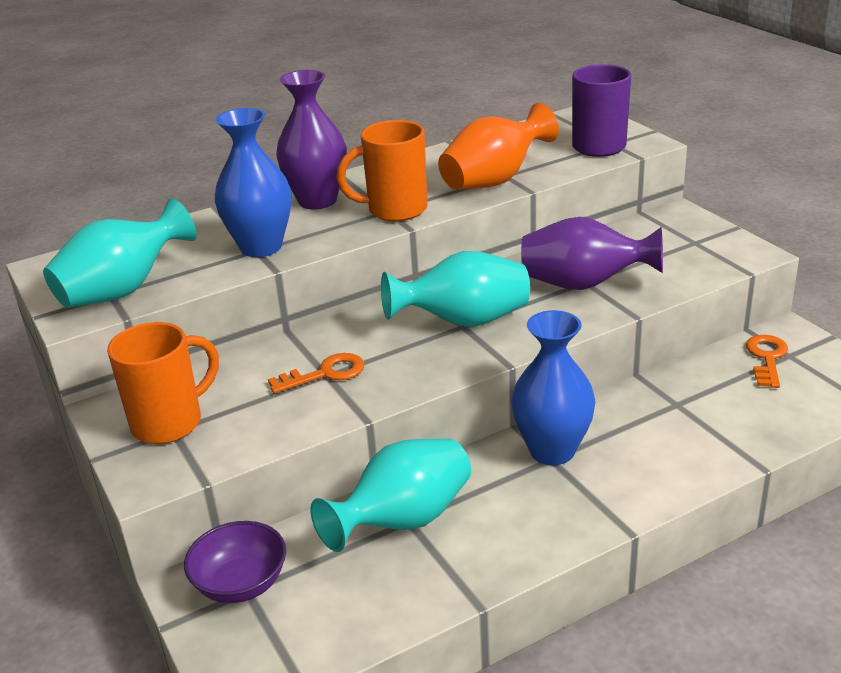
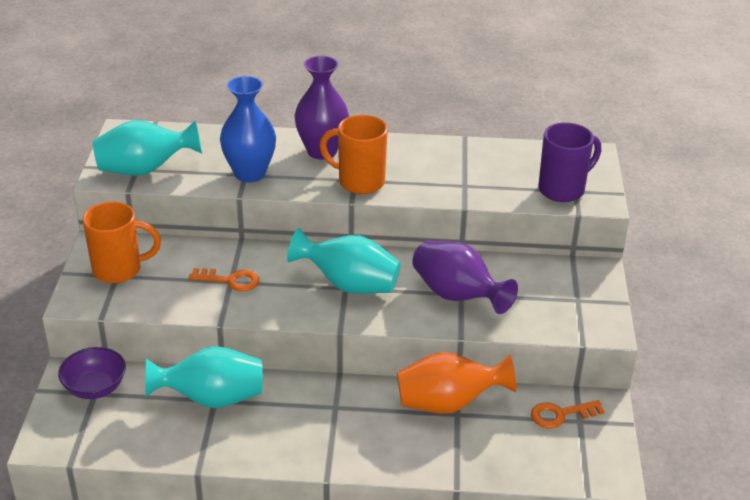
camera: 30 degrees right, 5 degrees up
(494, 180) = (451, 187): orange vase -> orange vase (448, 403)
(552, 450) = (342, 402): blue vase -> none
(767, 358) = (560, 414): orange key -> orange key turned 150 degrees counterclockwise

